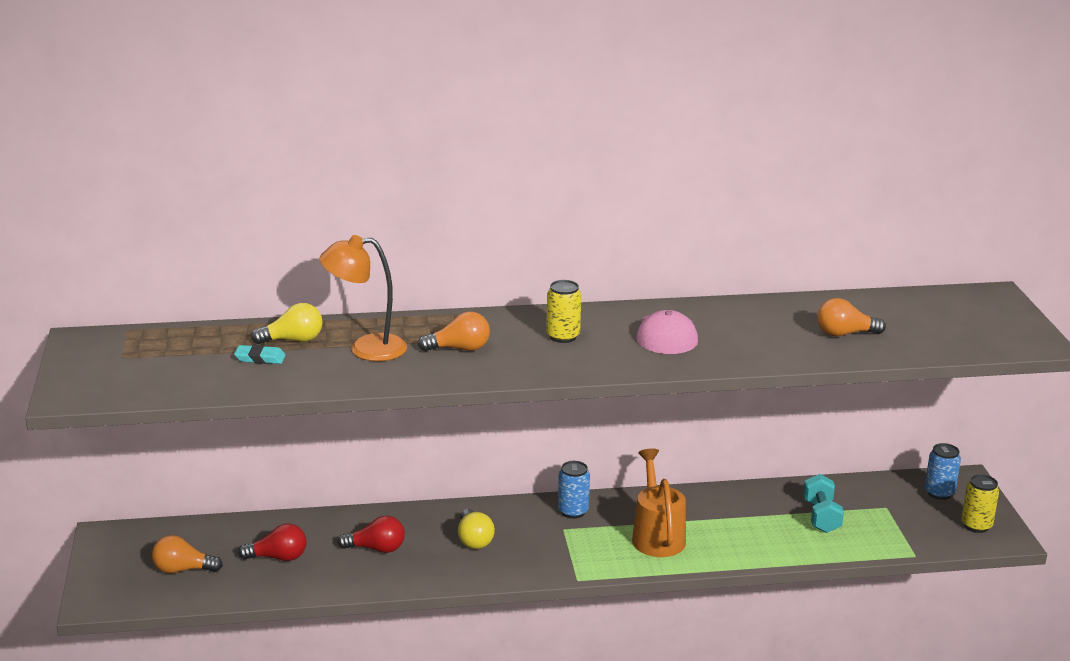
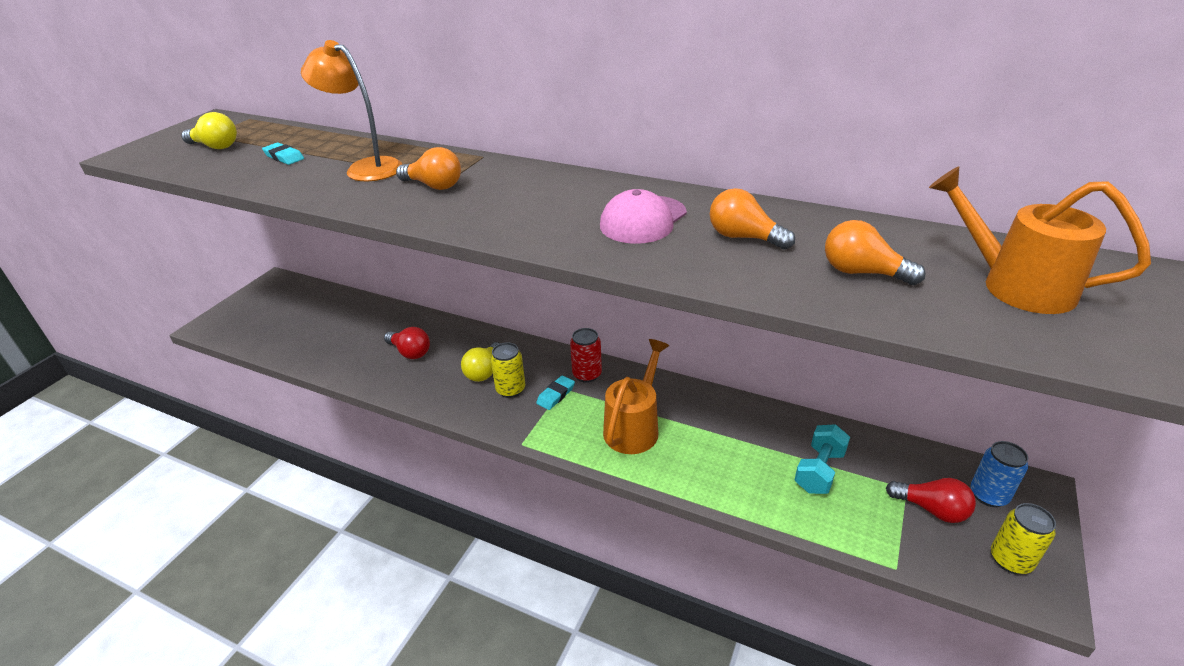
camera: 35 degrees right, 10 degrees up
(183, 570) = (280, 322): orange light bulb -> orange light bulb (744, 237)
(278, 557) = (343, 334): red light bulb -> red light bulb (931, 509)
(293, 340) = (330, 149): yellow light bulb -> yellow light bulb (215, 147)
(563, 336) = (538, 197): yellow can -> yellow can (510, 389)
(563, 536) = (555, 395): none -> turquoise eraser
(573, 511) = (587, 374): blue can -> red can
(931, 319) = (1014, 285): none -> orange watering can

